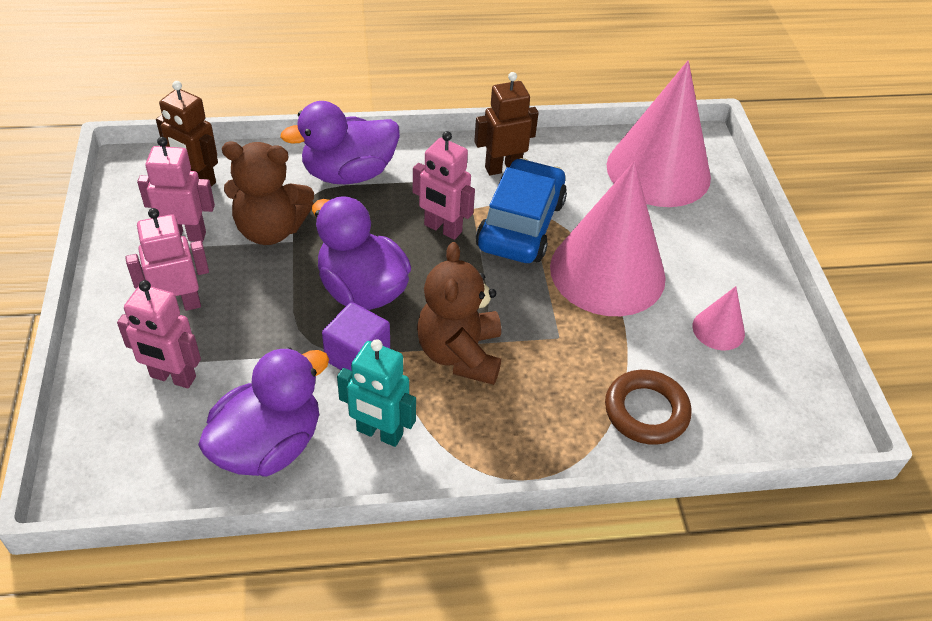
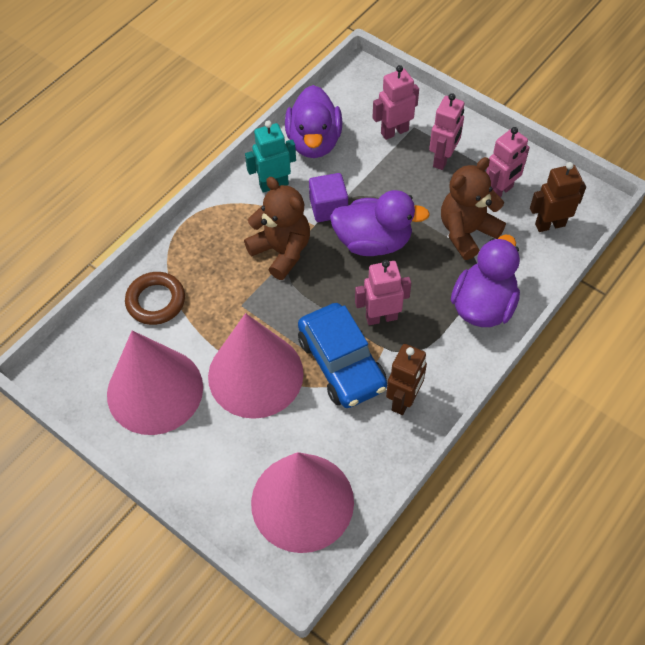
camera: 140 degrees right, 10 degrees up
(718, 329) = (155, 390): pink cone -> pink cone, size x2.31

